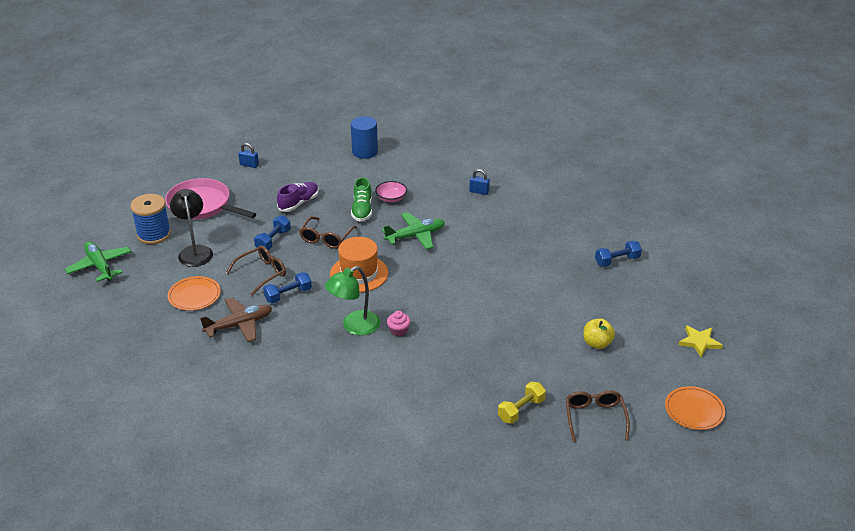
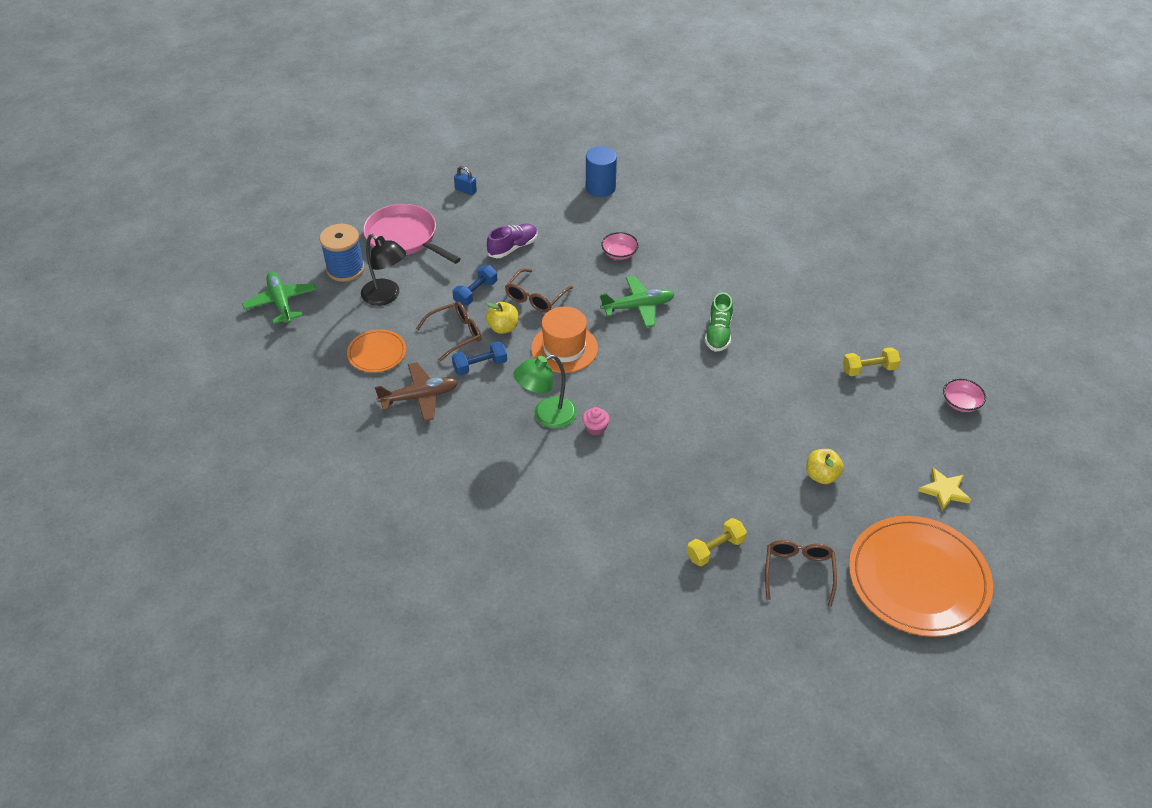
camera: 10 degrees right, 10 degrees up
(194, 251) = (386, 296): black lamp -> black lamp turned 135 degrees clockwise
(302, 264) = (503, 328): none -> yellow apple
(362, 210) = (583, 265): green shoe -> green shoe (718, 333)
(479, 191) = (723, 256): blue padlock -> none
(617, 261) = (869, 369): blue dumbbell -> yellow dumbbell
(694, 410) = (918, 579): orange plate -> orange plate, size x2.03
(697, 276) = (961, 403): none -> pink bowl

